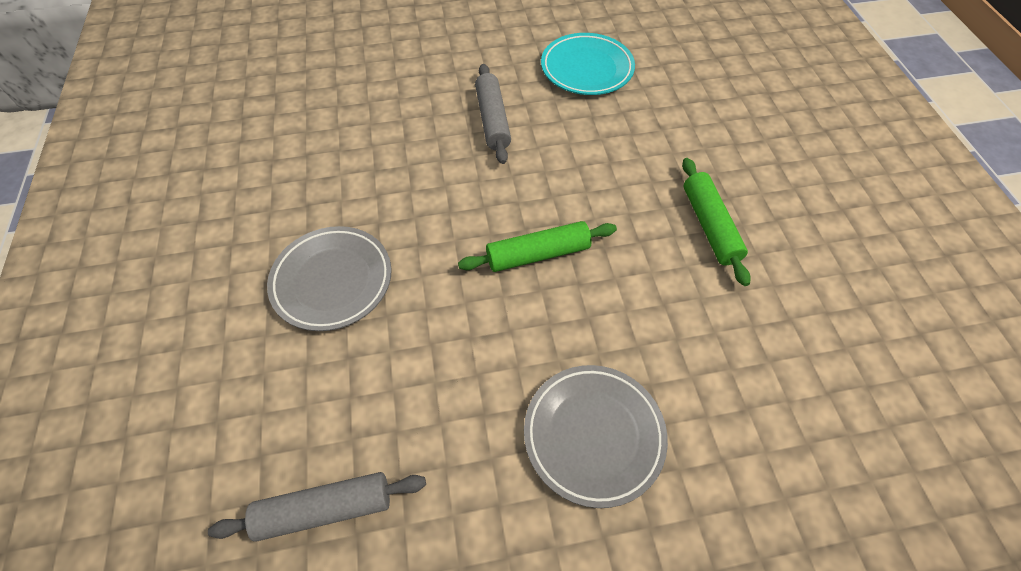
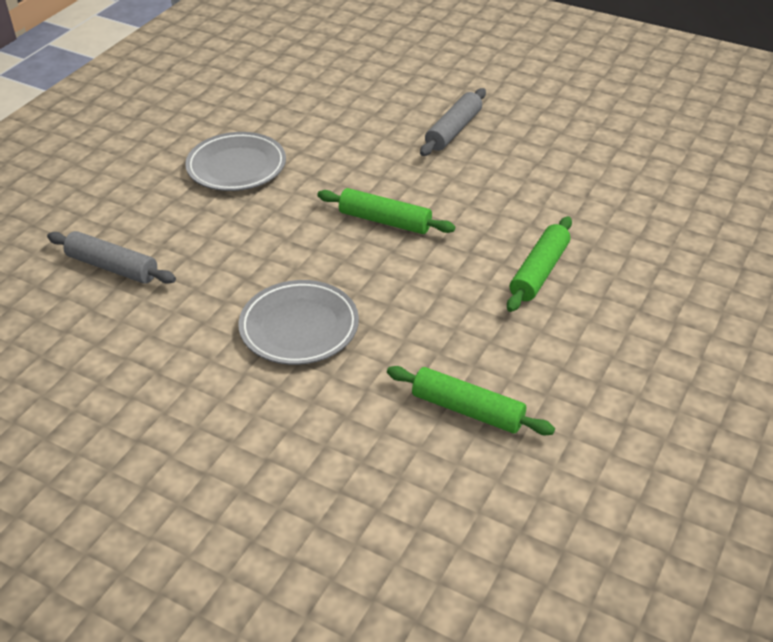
camera: 40 degrees right, 15 degrees down
(586, 69) = (575, 131): turquoise plate -> none
(816, 413) = (467, 409): none -> green rolling pin

